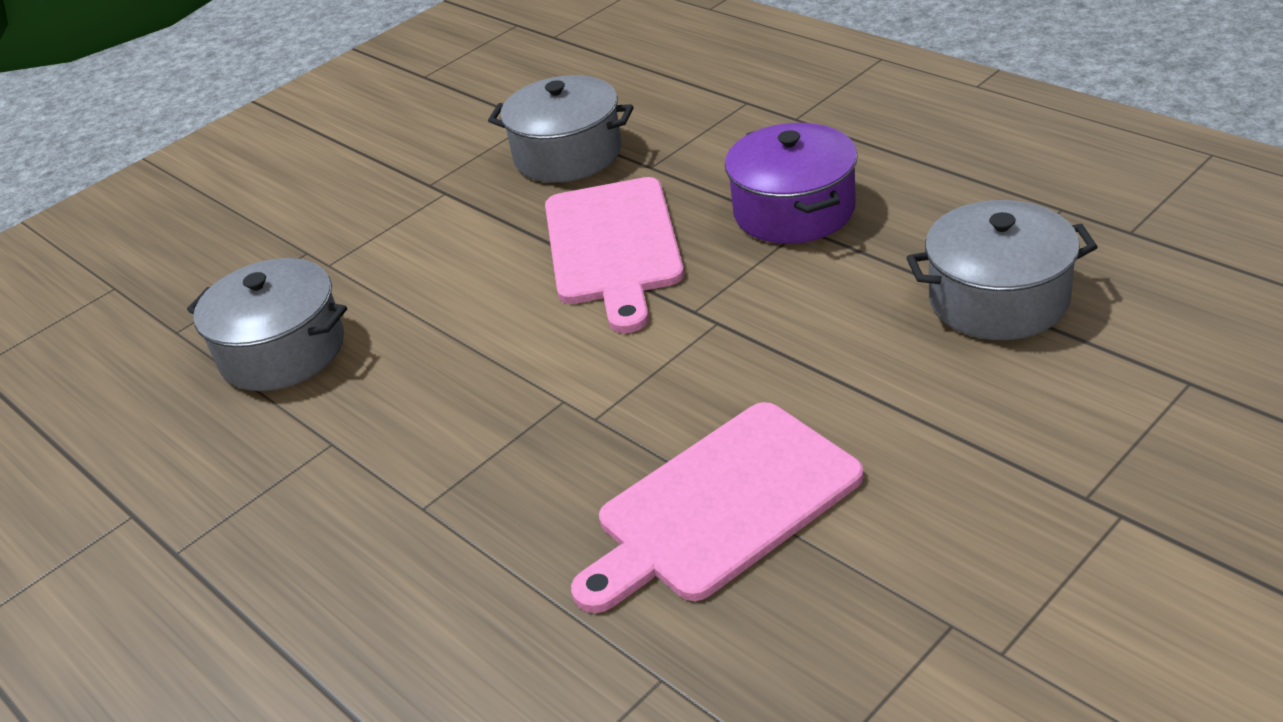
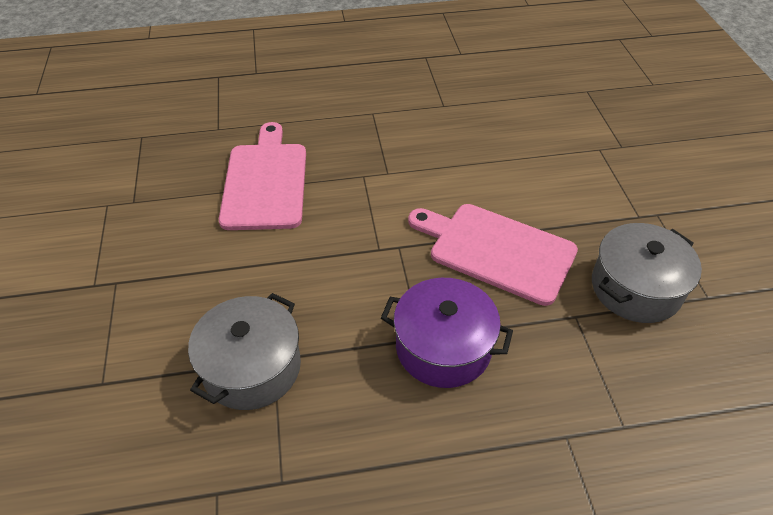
camera: 120 degrees right, 10 degrees up
(283, 351) = (531, 113): grey pot -> none

